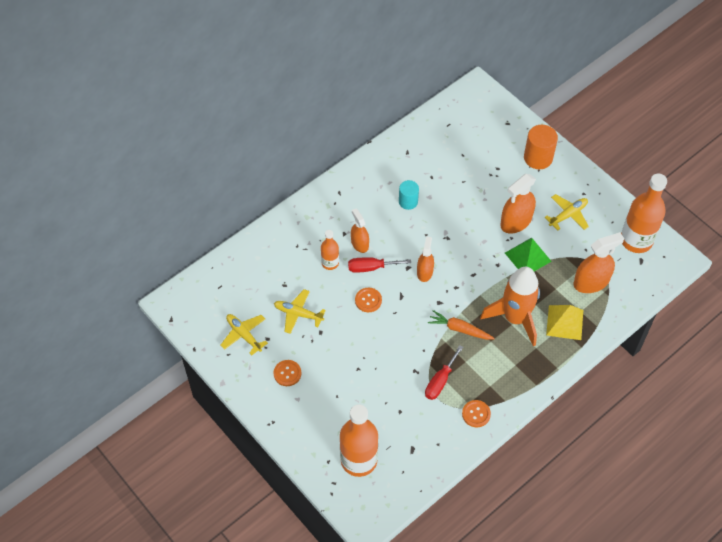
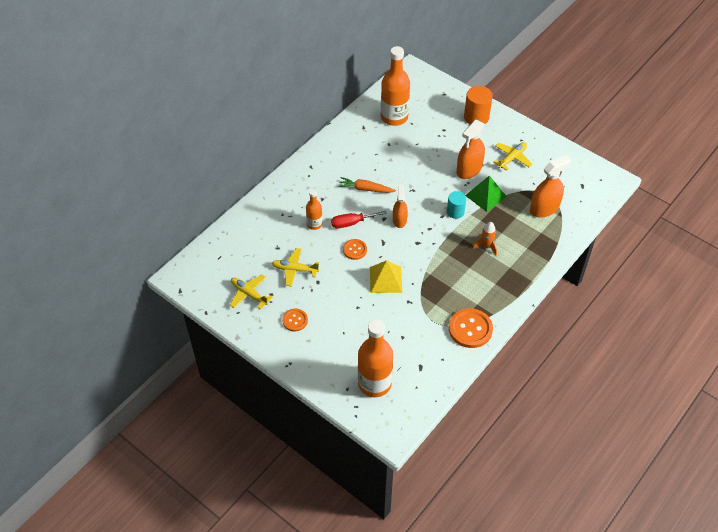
camera: 10 degrees left, 5 degrees down
(359, 244) = (337, 205): orange spray bottle -> none
(408, 201) = (372, 166): turquoise cylinder -> turquoise cylinder (455, 212)
(440, 381) = (432, 307): red screwdriver -> none
(459, 329) = (440, 262): orange carrot -> orange carrot (365, 189)
(476, 414) = (470, 329): orange button -> orange button, size x1.71
(515, 318) = (486, 246): orange rocket -> orange rocket, size x0.46
(564, 322) = (529, 243): yellow pyramid -> yellow pyramid (385, 279)
(636, 240) = (574, 170): orange bottle -> orange bottle (394, 117)

